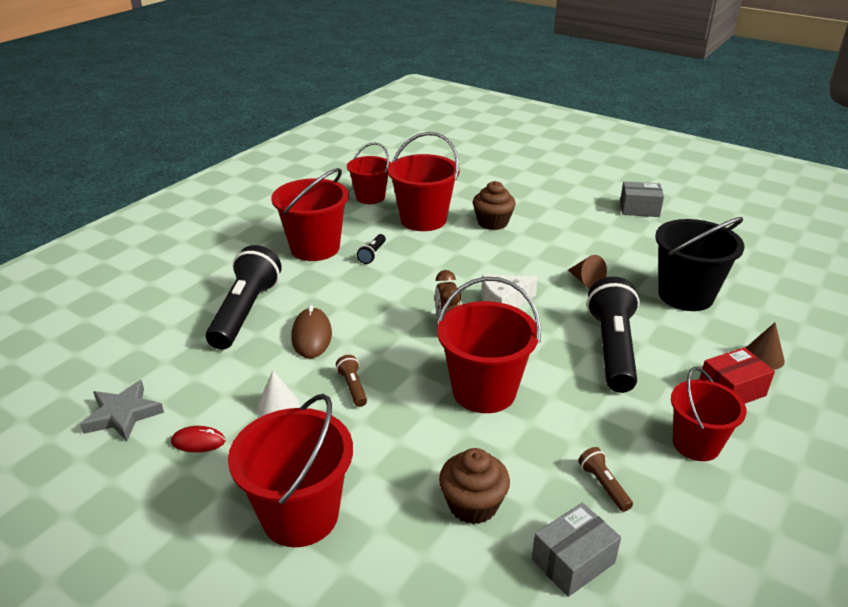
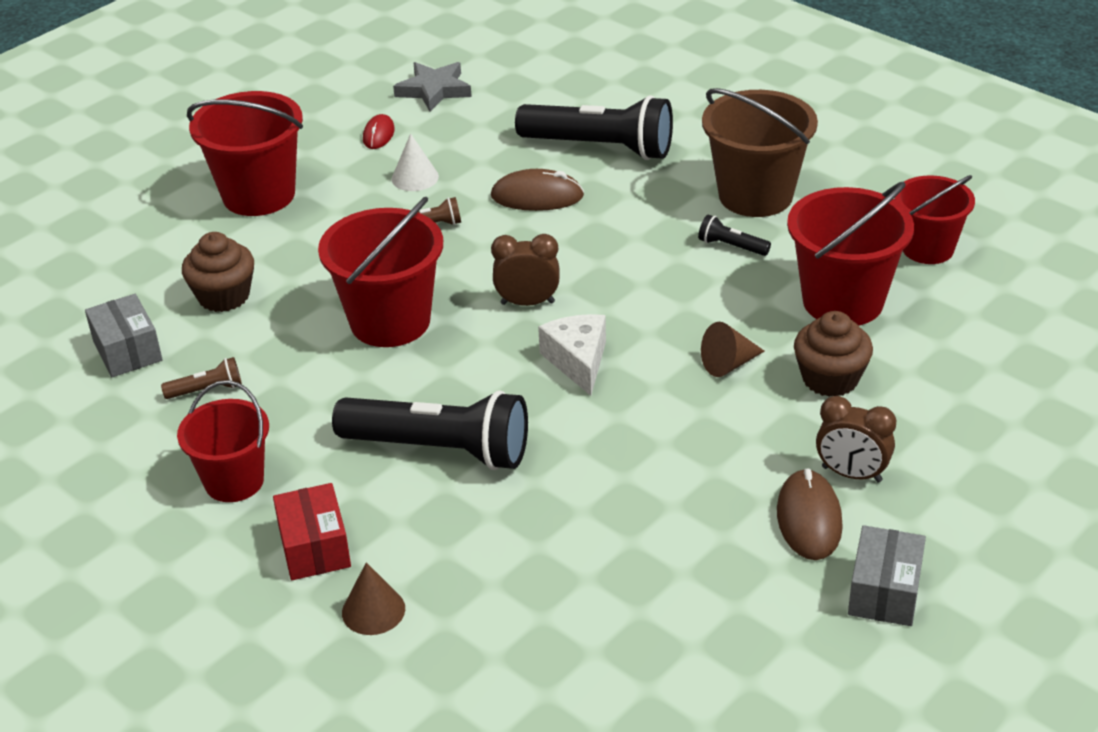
camera: 100 degrees right, 5 degrees up
(315, 248) = (755, 195): red bucket -> brown bucket
(565, 216) = (851, 474): none -> brown clock
(586, 281) = (620, 458): brown cone -> brown cone (729, 364)
(602, 226) = (809, 519): none -> brown mouse
(685, 295) = (557, 569): black bucket -> none

